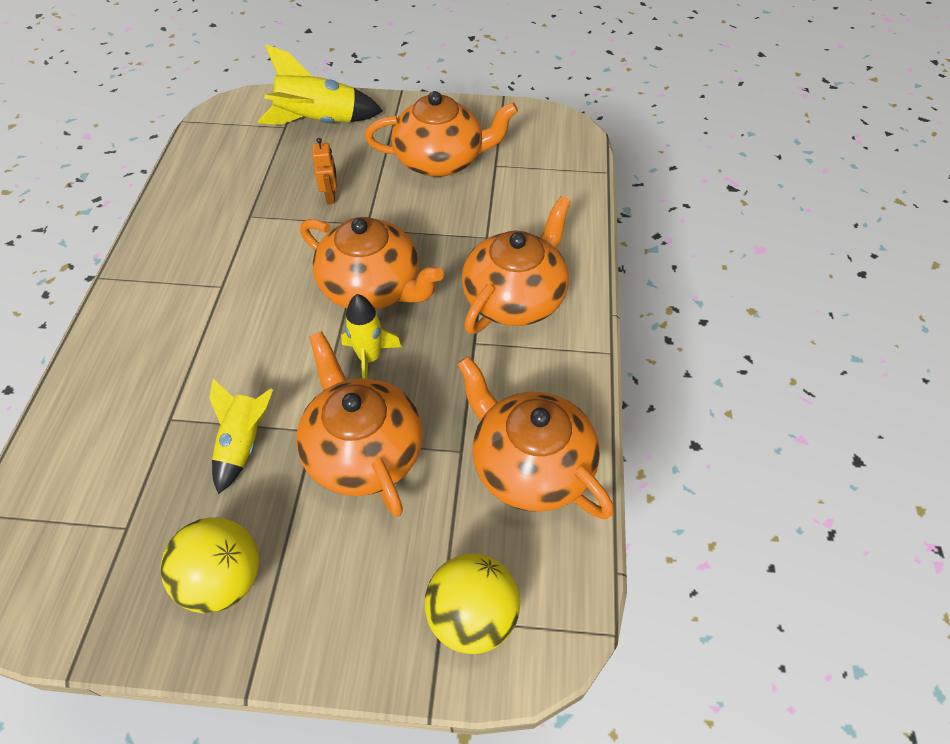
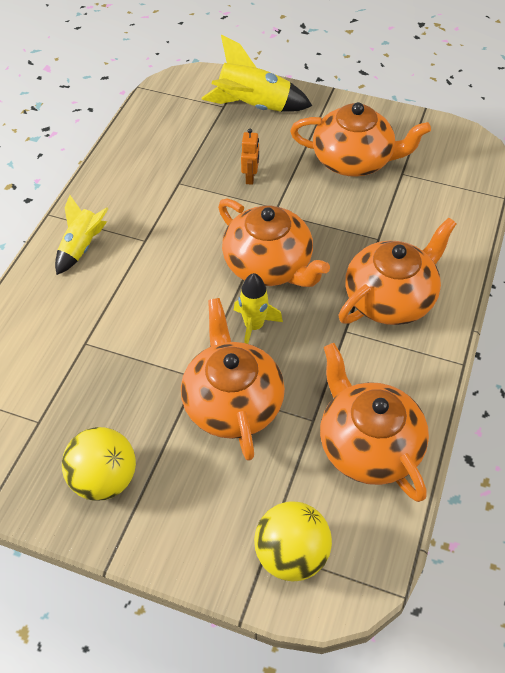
camera: 15 degrees right, 0 degrees up
(243, 443) = (139, 375): yellow rocket -> yellow rocket (82, 247)

